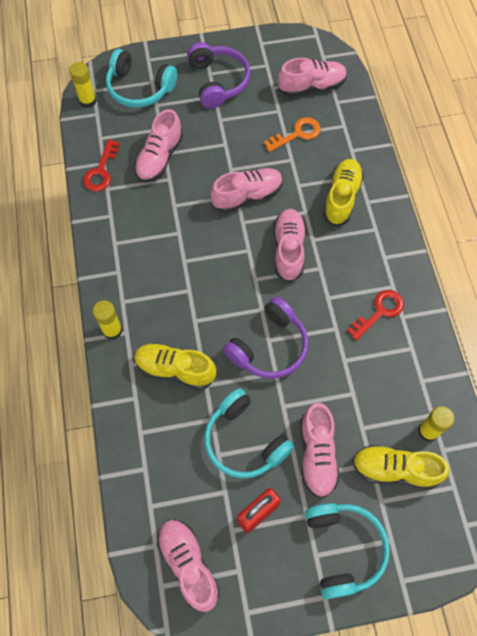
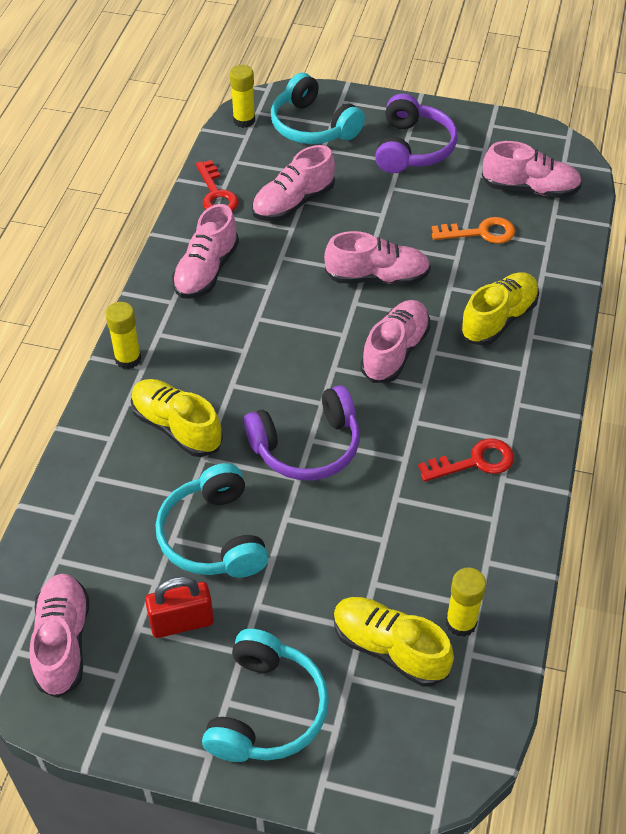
camera: 25 degrees right, 15 degrees down
(101, 171) = (216, 194): red key -> red key turned 60 degrees counterclockwise
(317, 454) = (296, 589): pink shoe -> pink shoe (206, 271)

